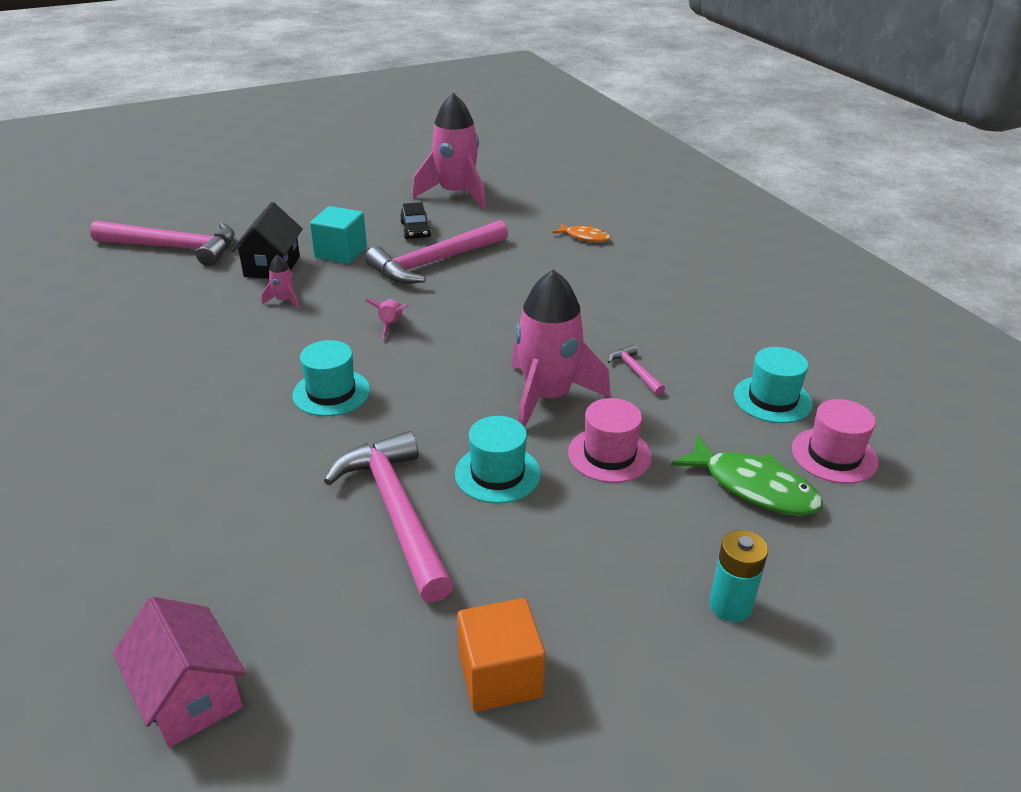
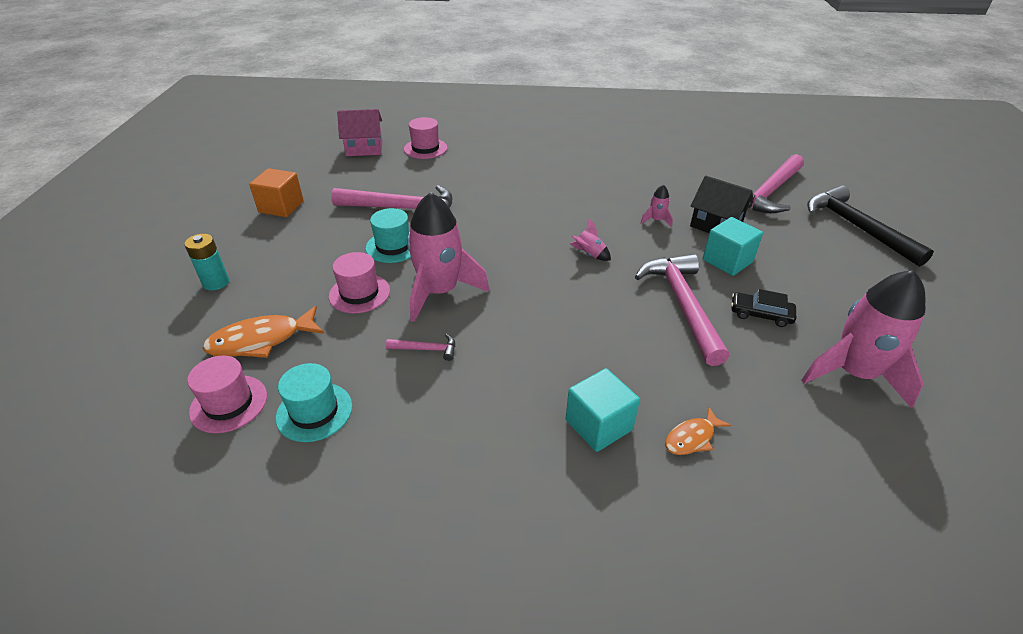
camera: 120 degrees right, 5 degrees up
(153, 590) = (425, 148): none -> pink hat
(228, 203) = (856, 227): none -> black hammer
(331, 393) = (525, 213): turquoise hat -> none
(615, 270) = (598, 425): none -> turquoise cube
(753, 487) = (261, 340): green fish -> orange fish

